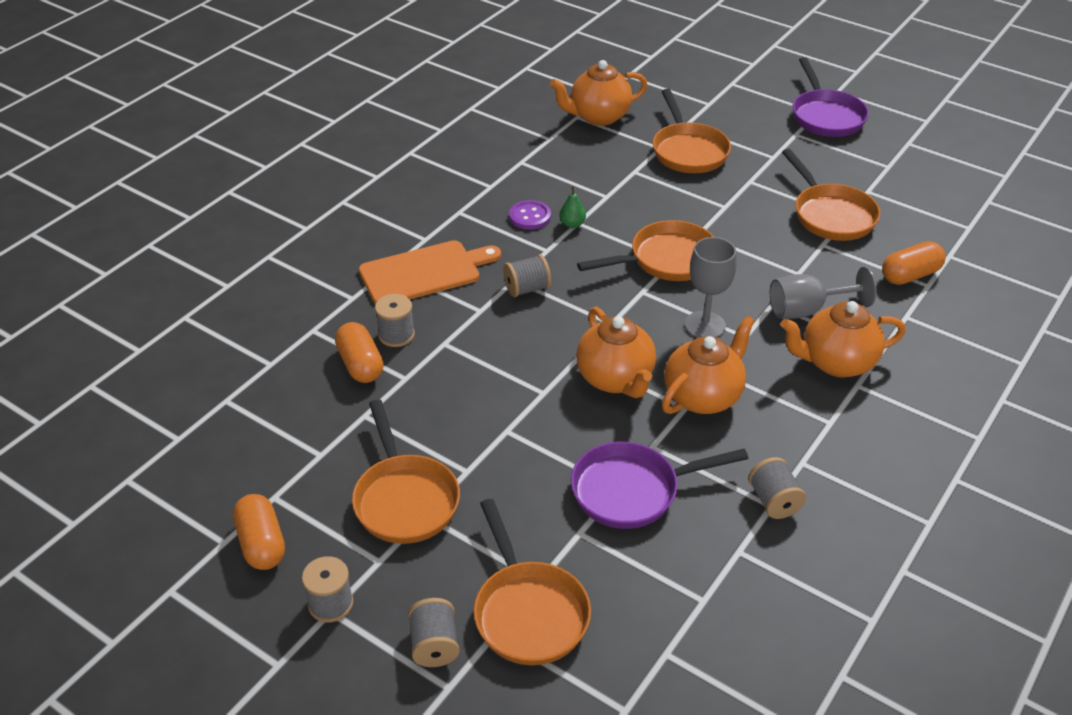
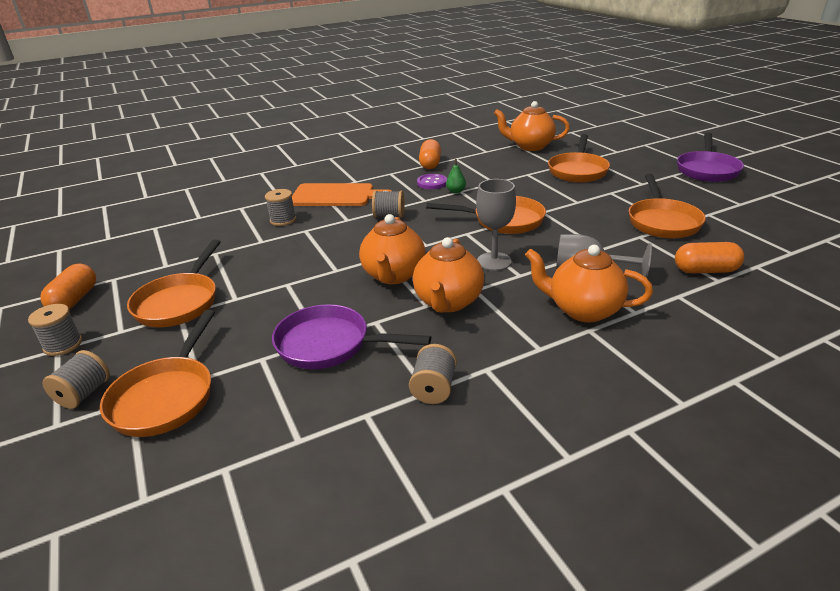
camera: 30 degrees right, 10 degrees down
(360, 365) = (244, 229): orange capsule -> orange capsule (430, 164)
(703, 396) = (448, 302): orange teapot -> orange teapot turned 120 degrees clockwise

